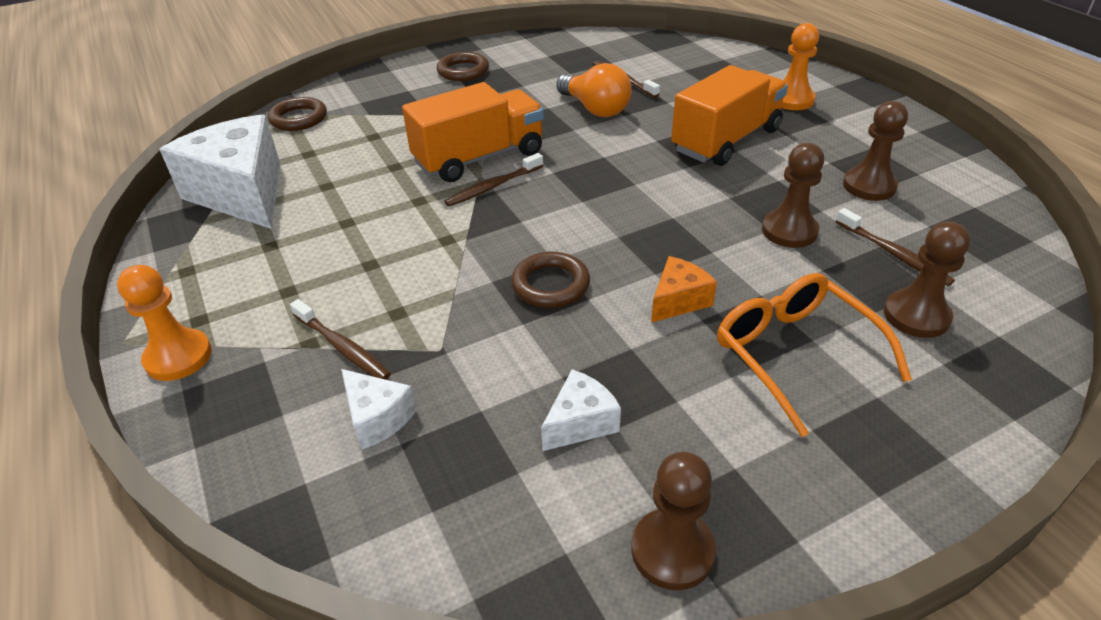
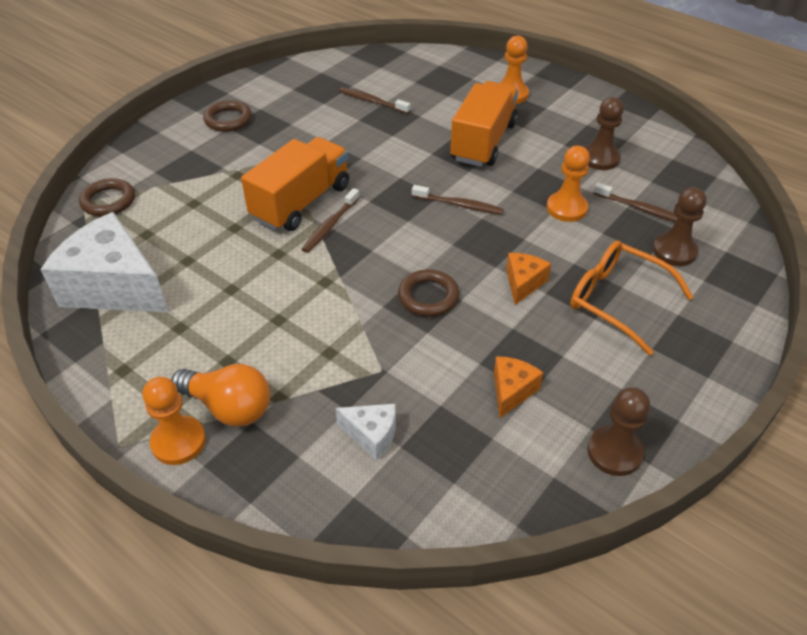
camera: 25 degrees left, 5 degrees up
(342, 347) = (306, 392): brown toothbrush -> brown toothbrush (459, 205)
(580, 423) = (511, 391): white cheese -> orange cheese
(595, 109) = (366, 134): orange light bulb -> orange light bulb (229, 407)
(789, 231) = (566, 208): brown pawn -> orange pawn

